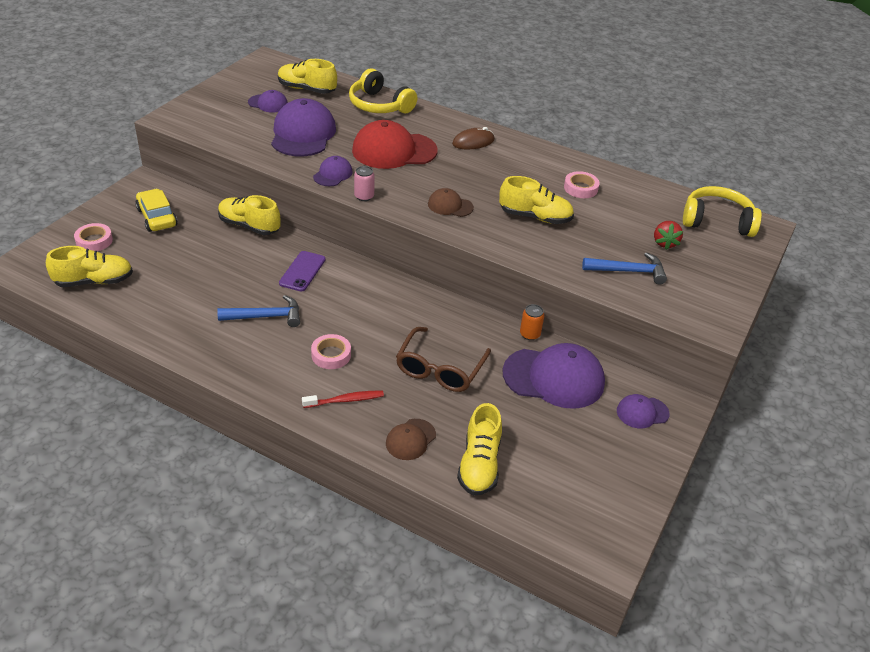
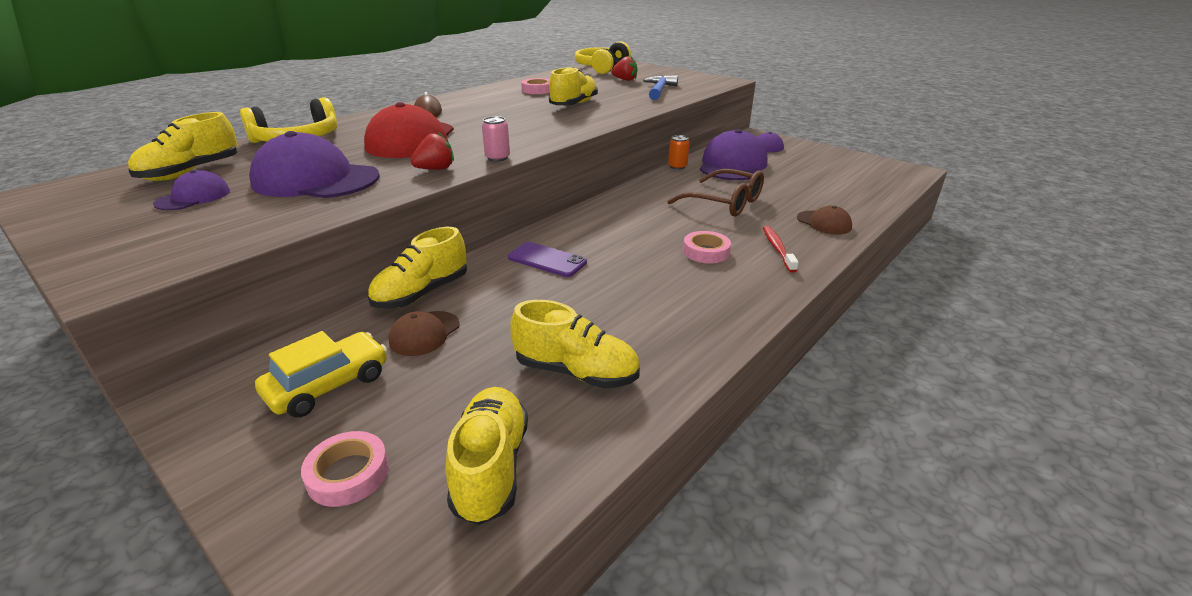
camera: 75 degrees left, 10 degrees down
(157, 217) = (328, 385): yellow car -> yellow car turned 150 degrees clockwise
(266, 316) = (632, 288): blue hammer -> none
(333, 174) = (435, 169): purple cap -> red strawberry
(450, 206) = (539, 127): brown cap -> brown cap (424, 333)
(479, 465) = (844, 199): yellow shoe -> yellow shoe (576, 372)

